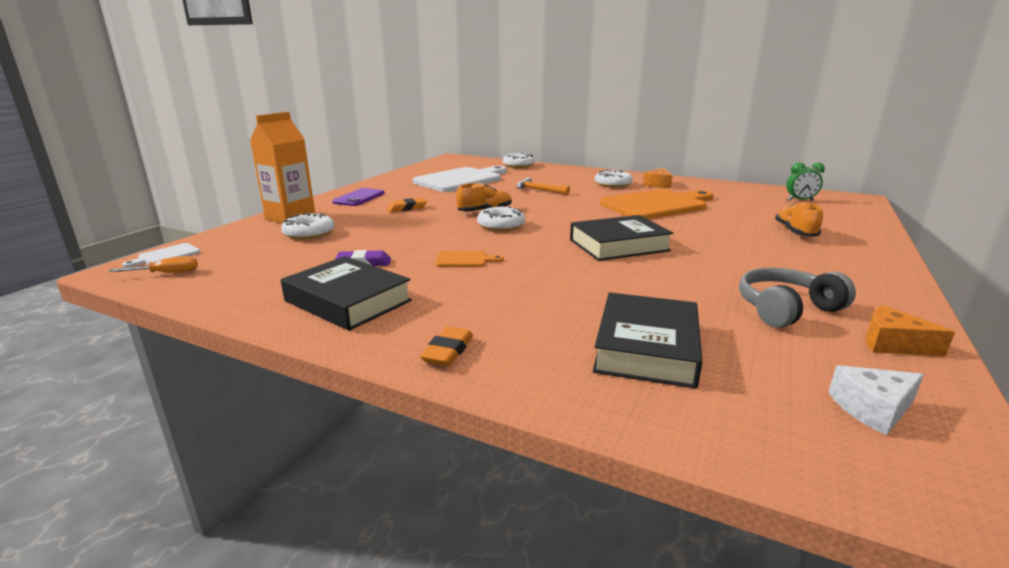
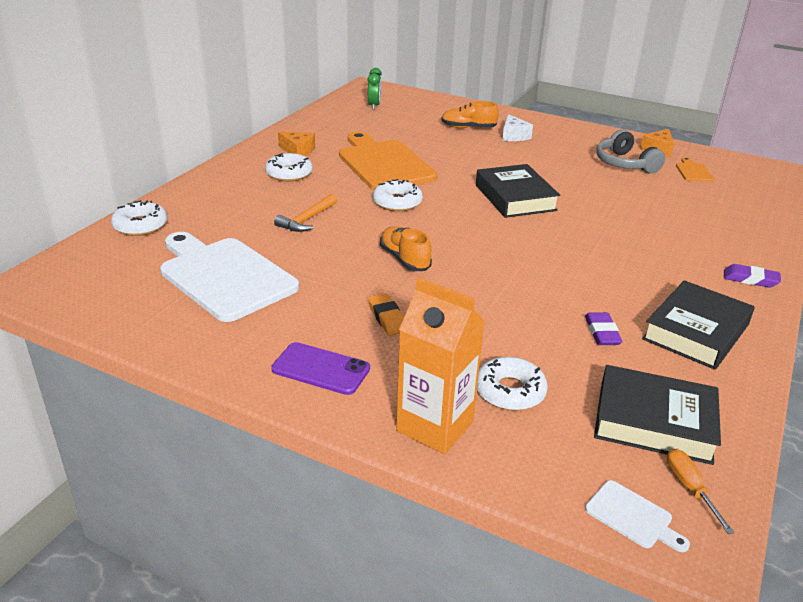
camera: 90 degrees left, 10 degrees up
(448, 351) = (750, 279): orange eraser -> purple eraser
(464, 260) = (574, 273): orange cutting board -> orange cutting board (693, 171)
(501, 225) = (462, 251): white donut -> white donut (397, 202)
(646, 348) = (702, 212): black book -> black book (654, 422)
(872, 409) = (730, 171): white cheese -> white cheese (513, 136)

